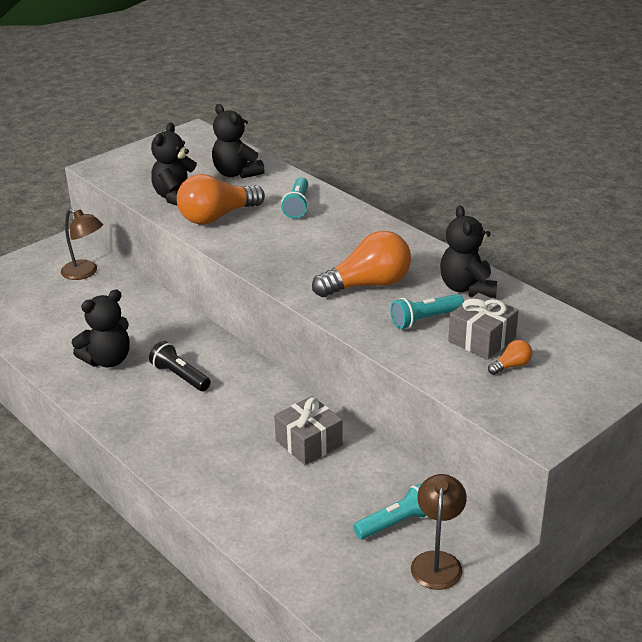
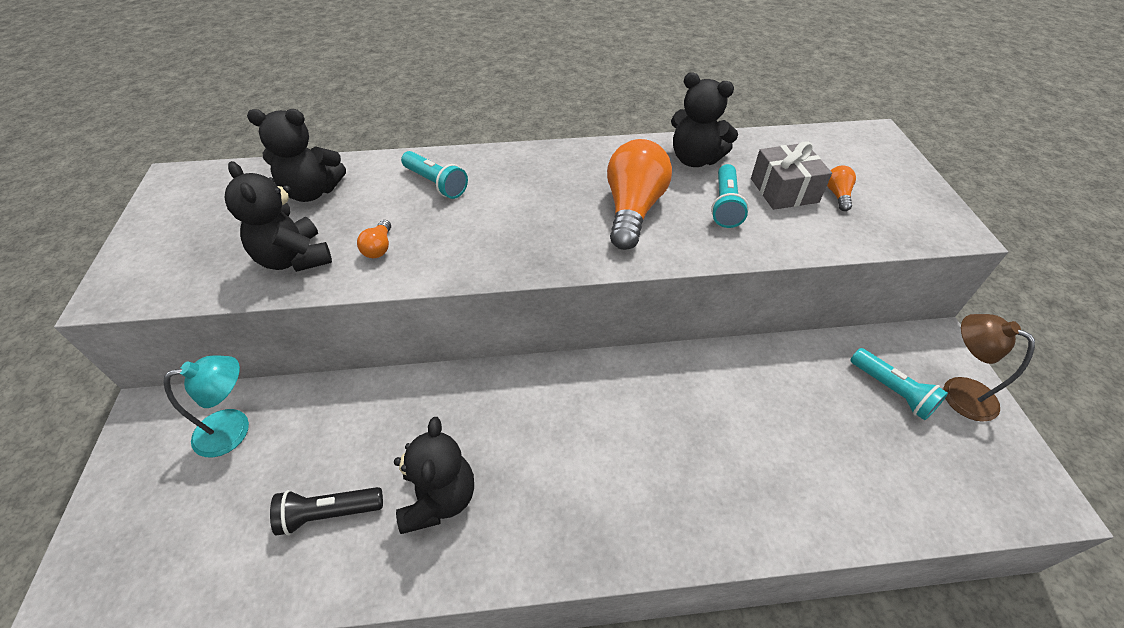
camera: 55 degrees left, 15 degrees up
(85, 273) = (234, 429): brown lamp -> turquoise lamp
(180, 376) = (537, 440): black flashlight -> black flashlight (329, 513)
(217, 217) = (379, 247): orange light bulb -> orange light bulb, size x0.44
(309, 443) = (734, 391): grey gift -> none
(396, 523) = (892, 391): turquoise flashlight -> turquoise flashlight turned 135 degrees clockwise

